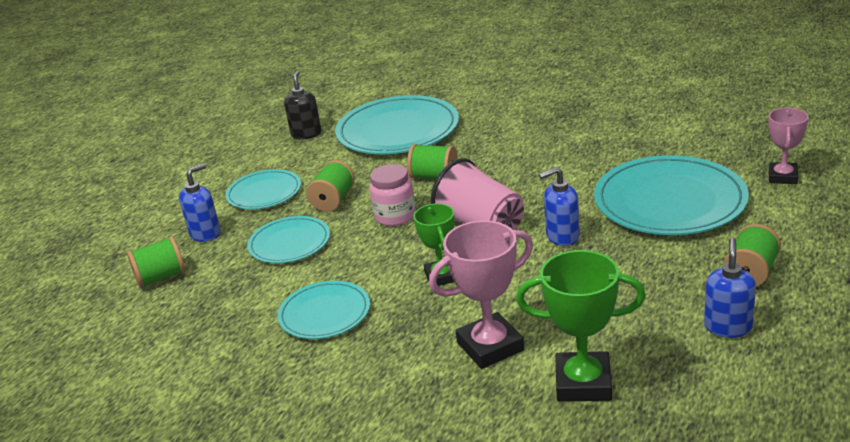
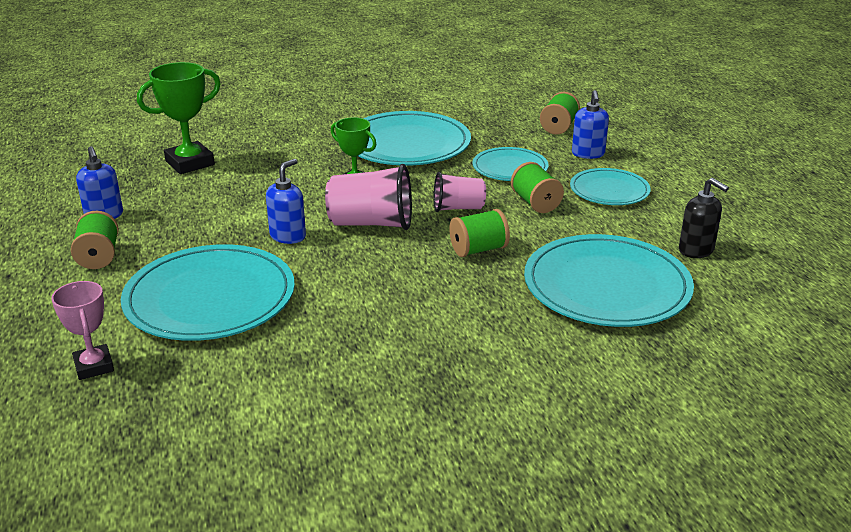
camera: 135 degrees right, 0 degrees up
(324, 313) = (407, 144): turquoise plate -> turquoise plate, size x1.77
(395, 216) = (458, 208): pink jar -> pink cup
(490, 346) = (269, 161): pink trophy -> none

